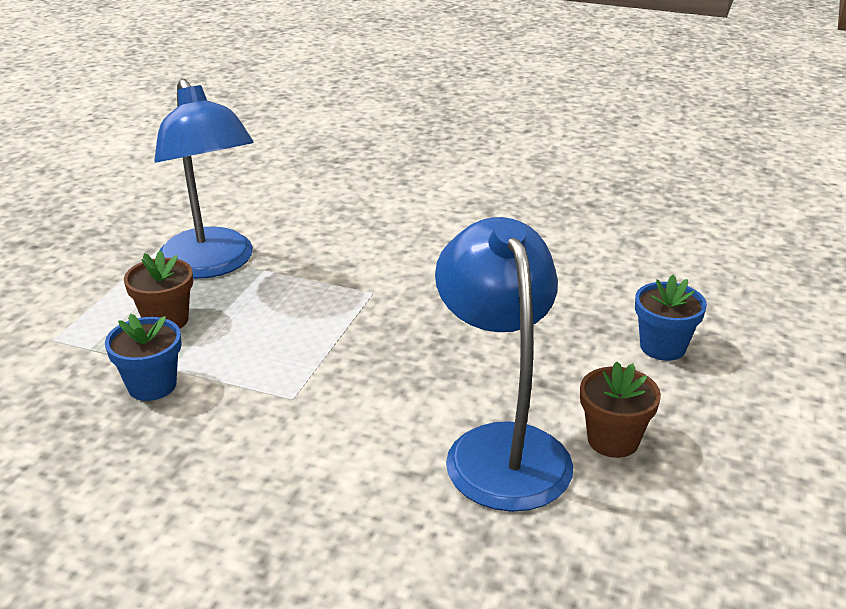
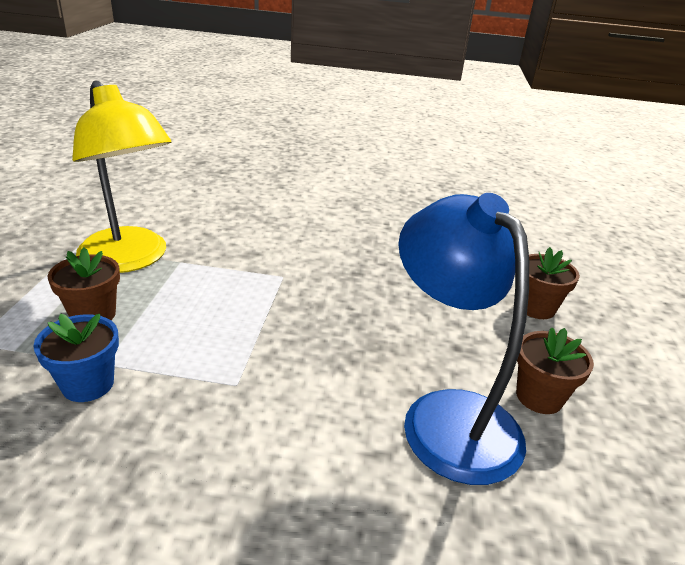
camera: 15 degrees left, 0 degrees up
(212, 265) = (130, 260): blue lamp -> yellow lamp
(663, 347) = (536, 308): blue flower pot -> brown flower pot

